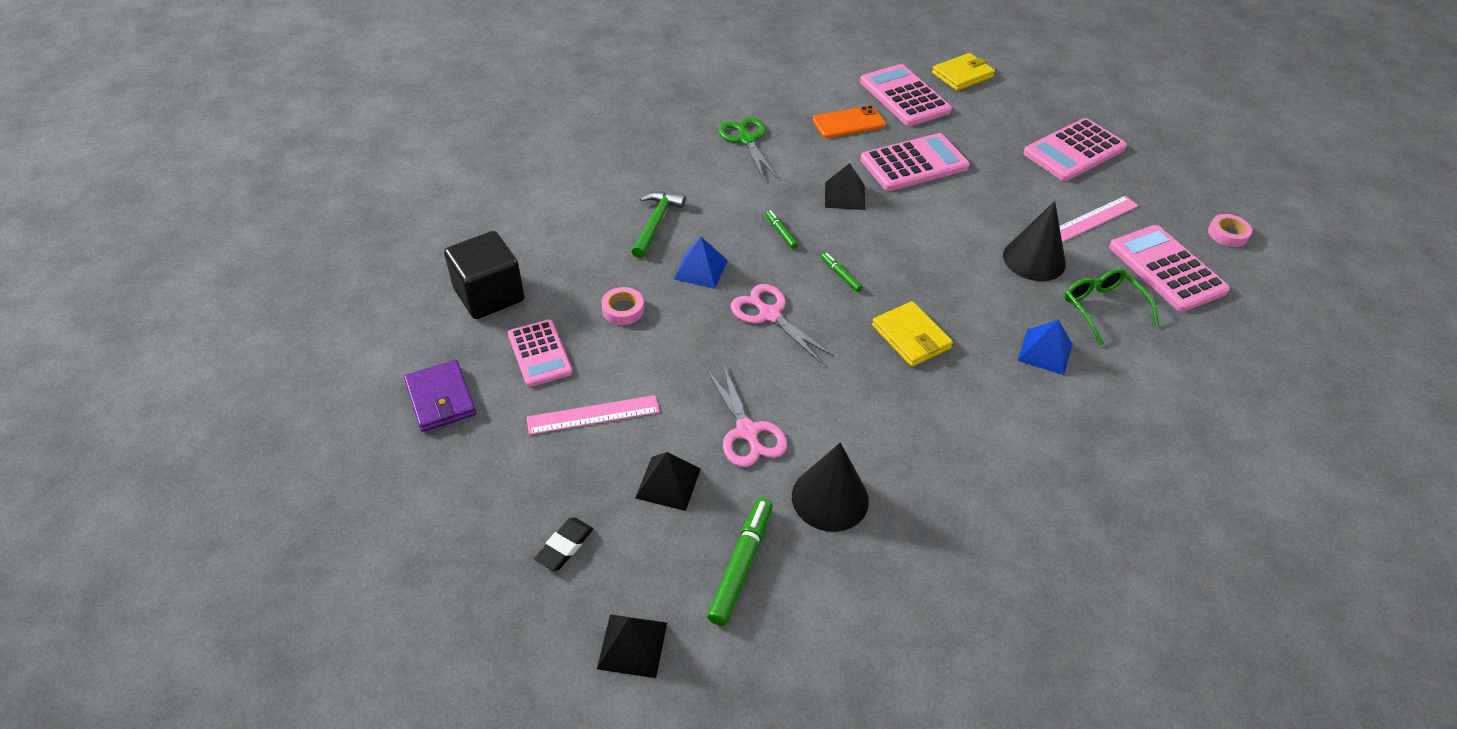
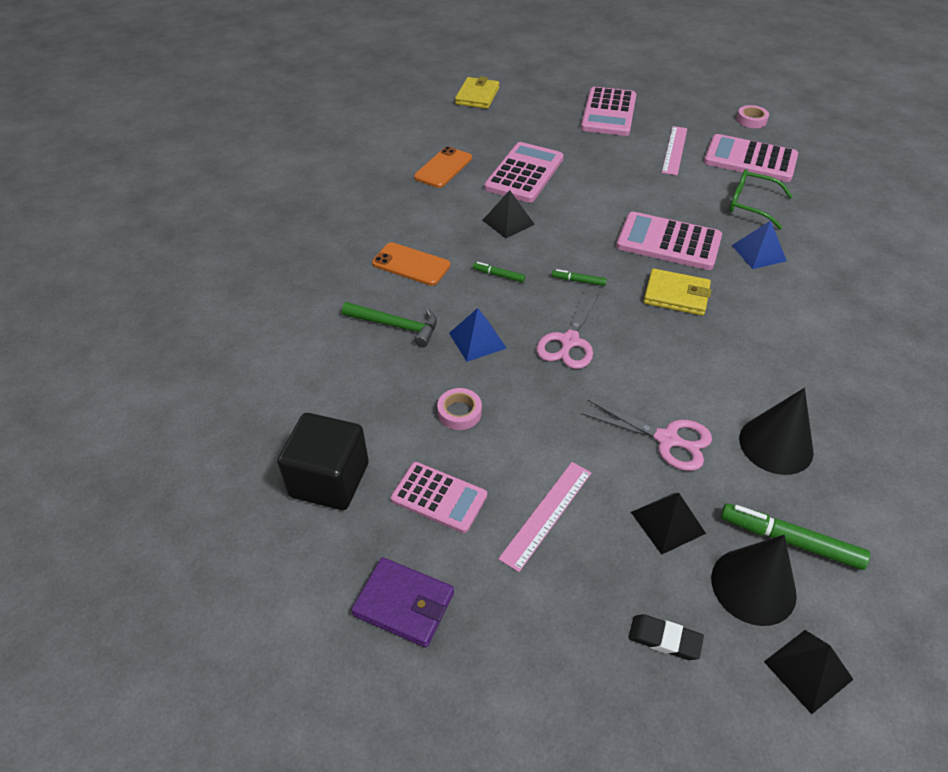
camera: 40 degrees left, 0 degrees up
(564, 546) = (664, 639): black eraser -> black eraser turned 60 degrees counterclockwise
(656, 223) = (396, 326): green hammer -> green hammer turned 135 degrees clockwise
(724, 185) = (411, 264): none -> orange phone
(741, 564) = (790, 541): green marker -> green marker turned 45 degrees counterclockwise
(746, 139) = (383, 220): green scissors -> none
(769, 314) = (569, 341): pink scissors -> pink scissors turned 75 degrees counterclockwise
(904, 96) = (457, 129): pink calculator -> pink calculator (668, 242)
(1034, 259) = (677, 196): black cone -> black cone (753, 586)

